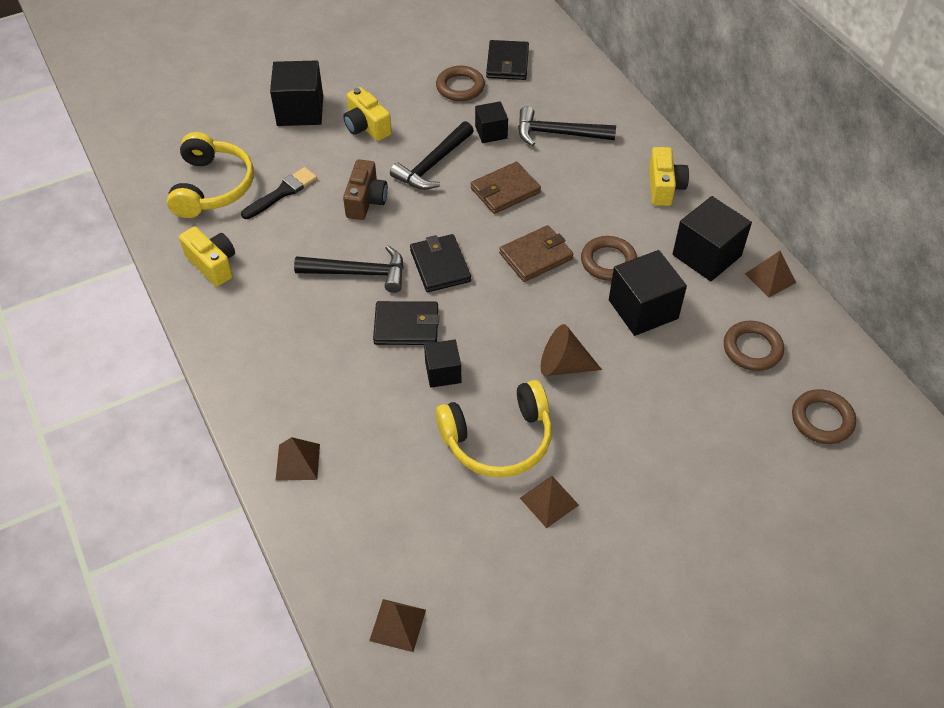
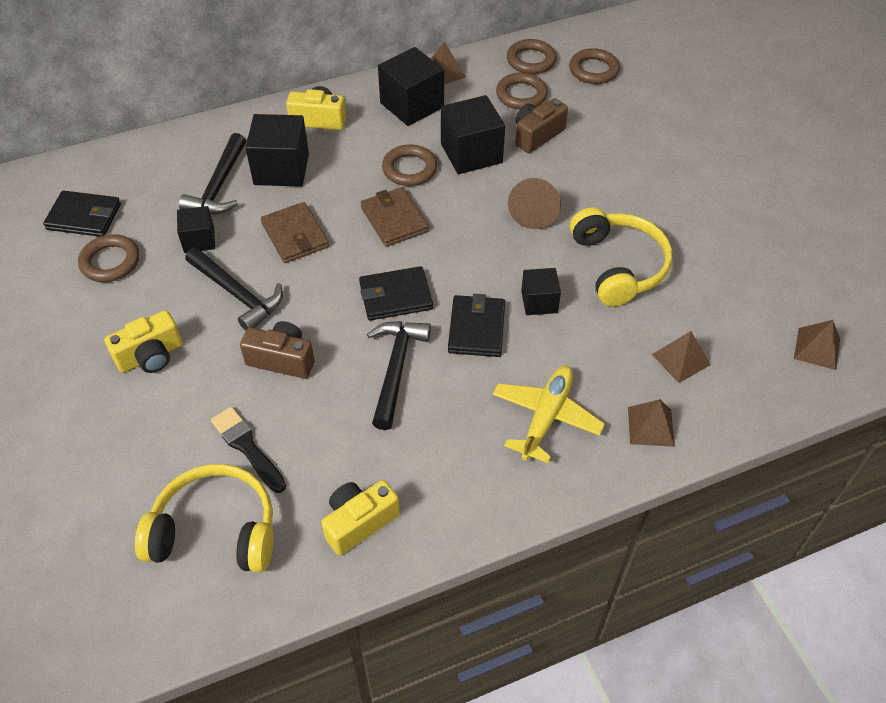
camera: 85 degrees left, 0 degrees up
(300, 110) = (94, 428): black cube -> black cube (281, 169)
(309, 380) = (546, 417): none -> yellow plane
(549, 501) = (681, 237): brown pyramid -> brown pyramid (681, 359)
(686, 365) = (537, 135): none -> brown camera
(819, 356) = (531, 60): none -> brown ring

